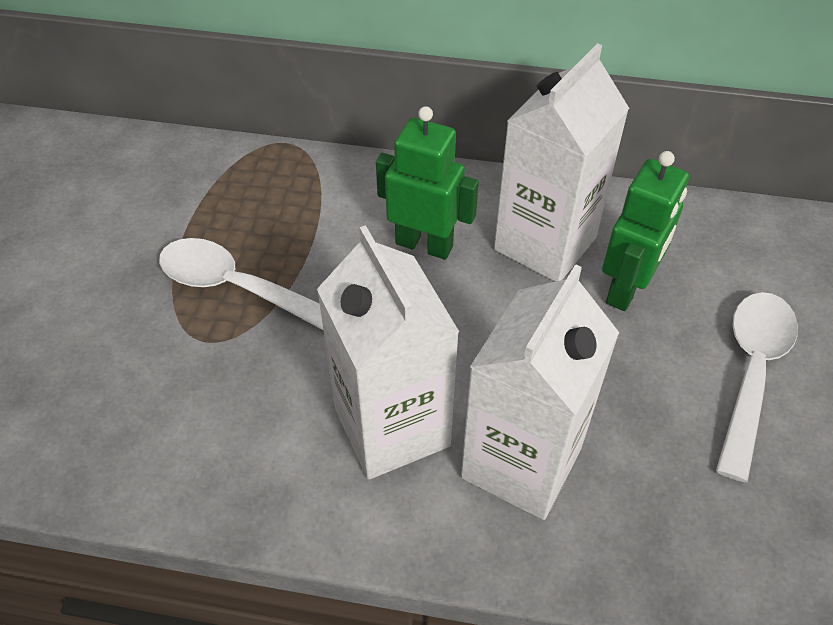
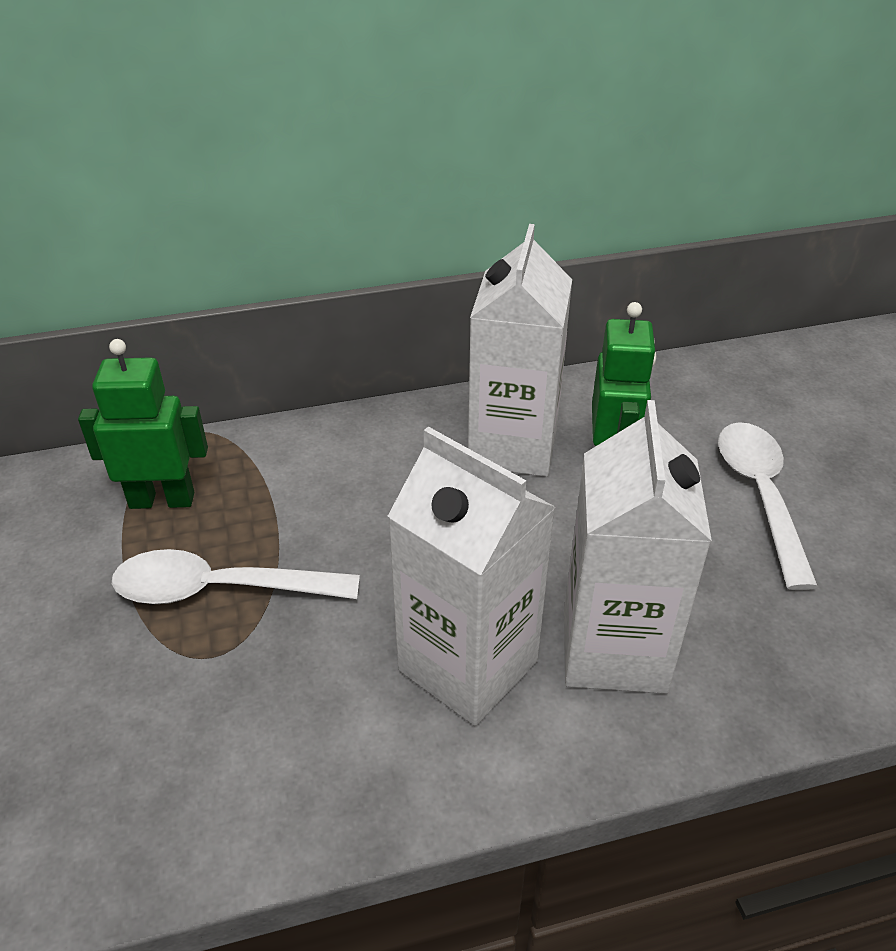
camera: 25 degrees left, 10 degrees down
(424, 245) = (396, 483): green robot -> green robot (162, 500)

